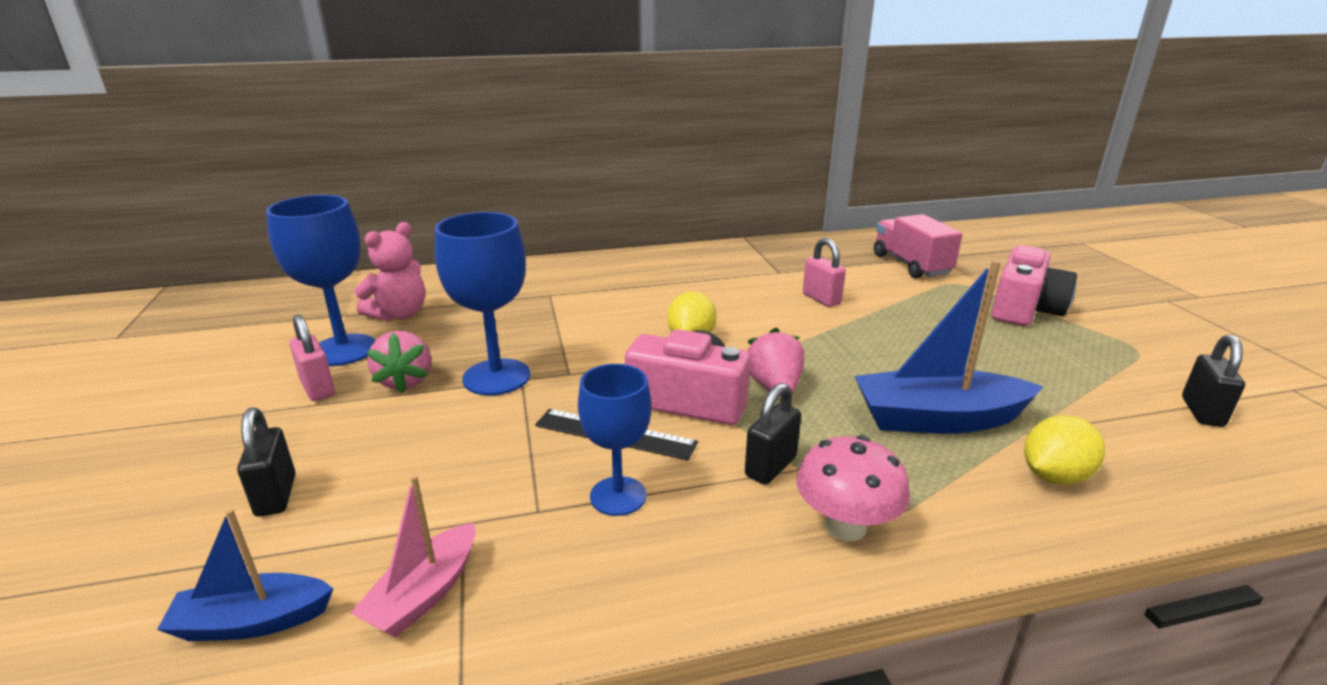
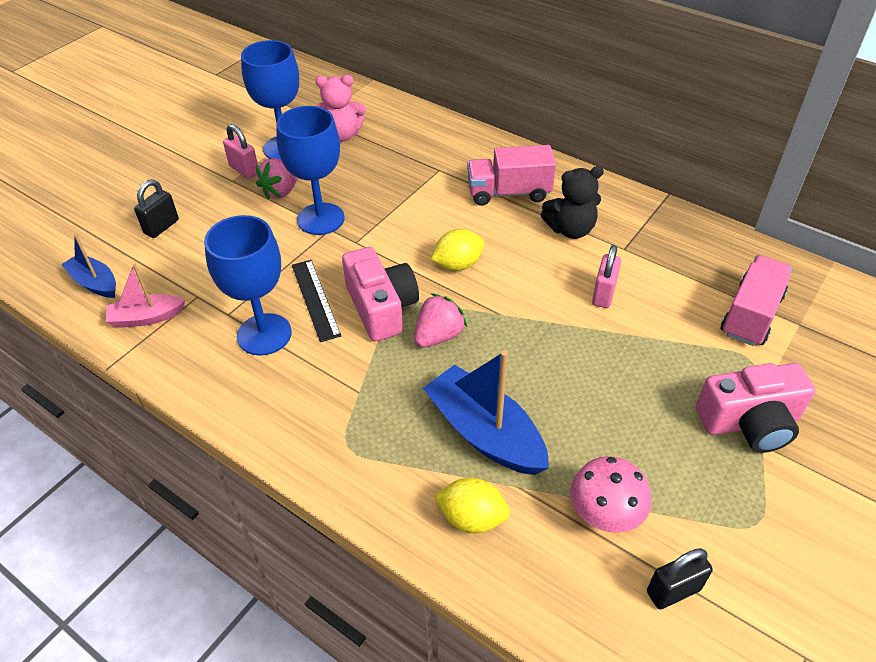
camera: 50 degrees right, 20 degrees up
(318, 388) = (244, 170): pink padlock -> pink padlock turned 60 degrees counterclockwise
(618, 496) = (264, 334): blue goblet -> blue goblet, size x1.51
(638, 281) = (509, 193): none -> pink truck
(725, 279) = (570, 229): none -> black teddy bear
(770, 467) = (348, 378): black padlock -> none
(845, 526) = (322, 436): pink mushroom -> pink mushroom (605, 514)

